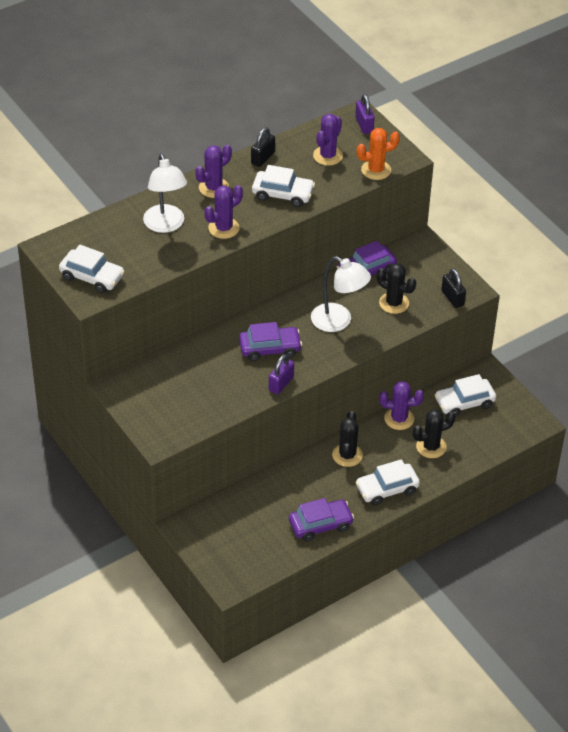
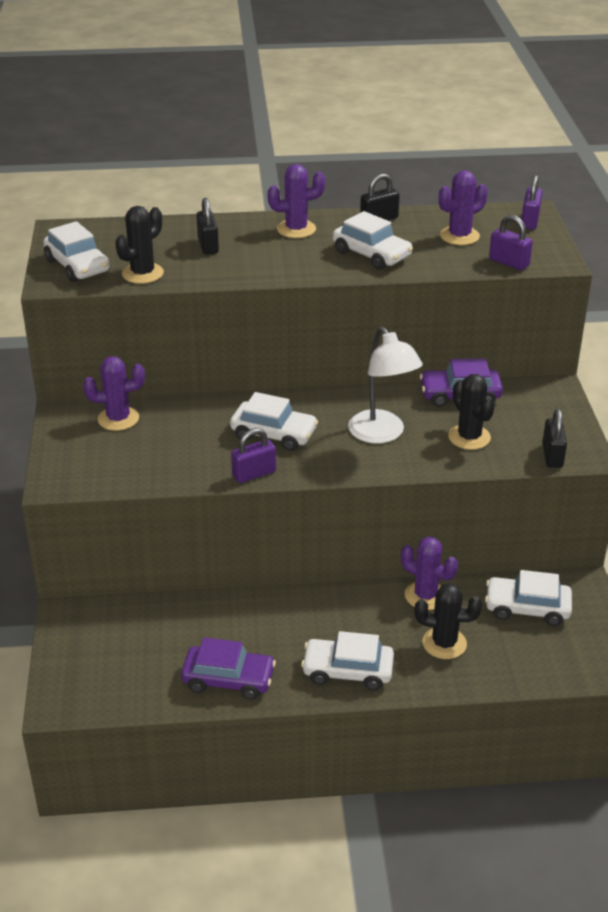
camera: 30 degrees right, 10 degrees down
(166, 225) = (208, 245): white lamp -> black padlock
(223, 228) = (271, 265): purple cactus -> purple cactus (118, 419)
(270, 348) = (274, 434): purple car -> white car
(347, 455) = (327, 612): black cactus -> black cactus (142, 273)
(376, 170) = (509, 262): orange cactus -> purple padlock

